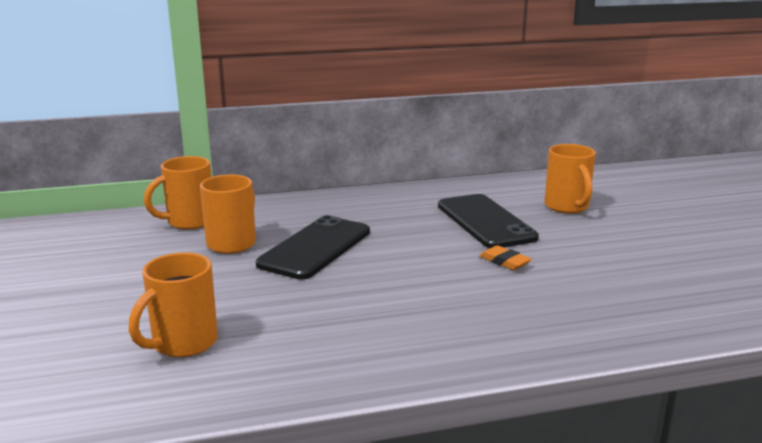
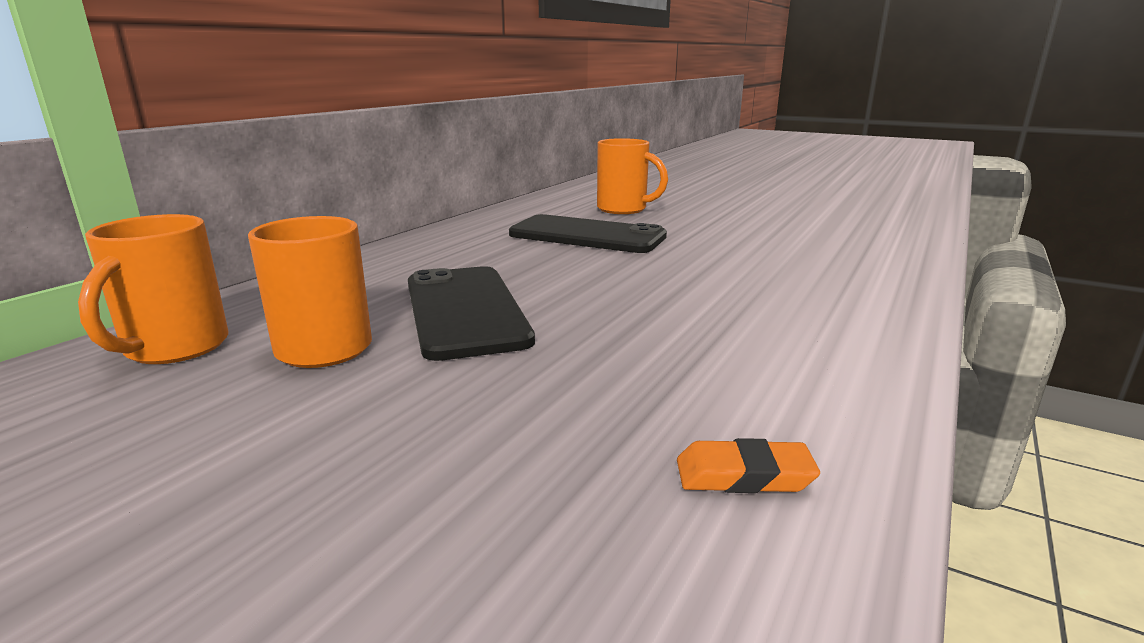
camera: 45 degrees left, 0 degrees up
(183, 343) = (561, 518): orange mug -> none
(504, 261) = (684, 258): orange eraser -> orange eraser (744, 475)

